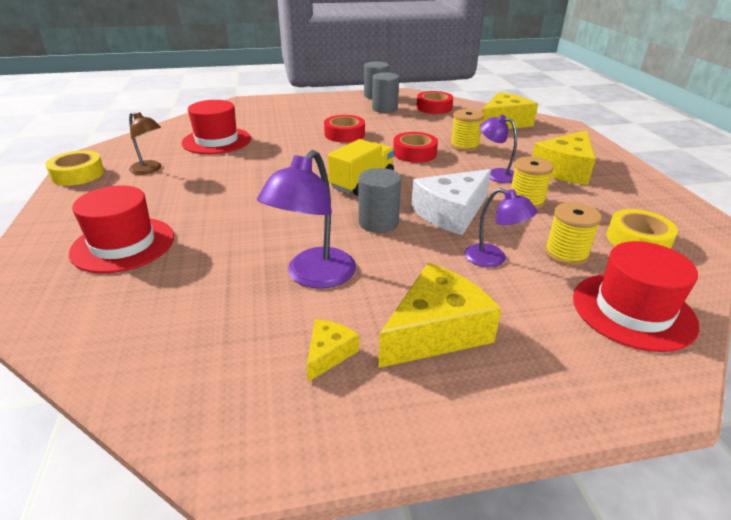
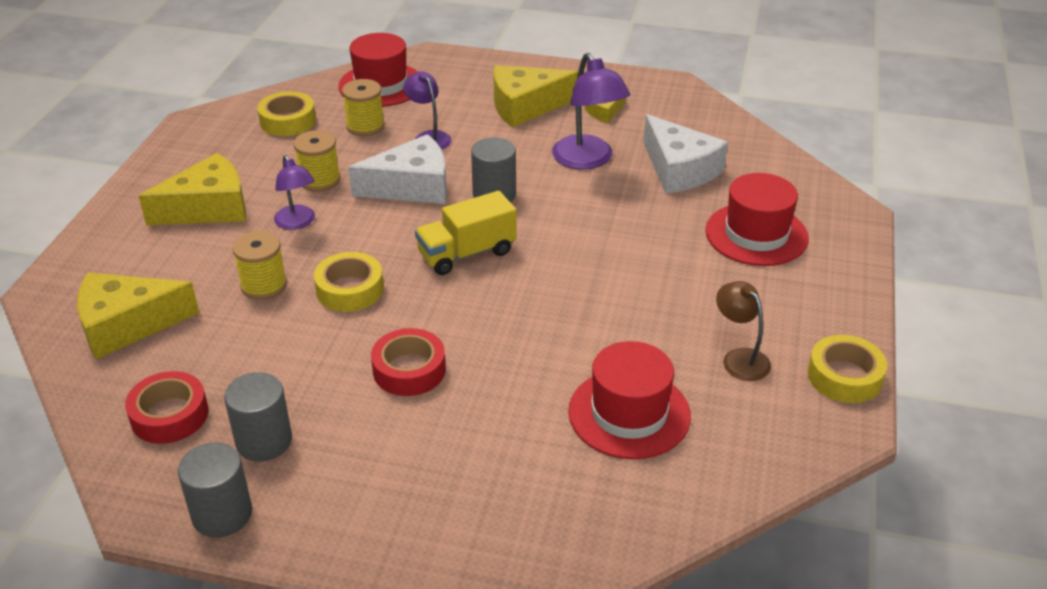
camera: 155 degrees left, 5 degrees up
(207, 292) = (679, 169): none -> white cheese
(313, 276) = (588, 160): purple lamp -> purple lamp turned 105 degrees clockwise
(414, 153) = (350, 289): red tape -> yellow tape

